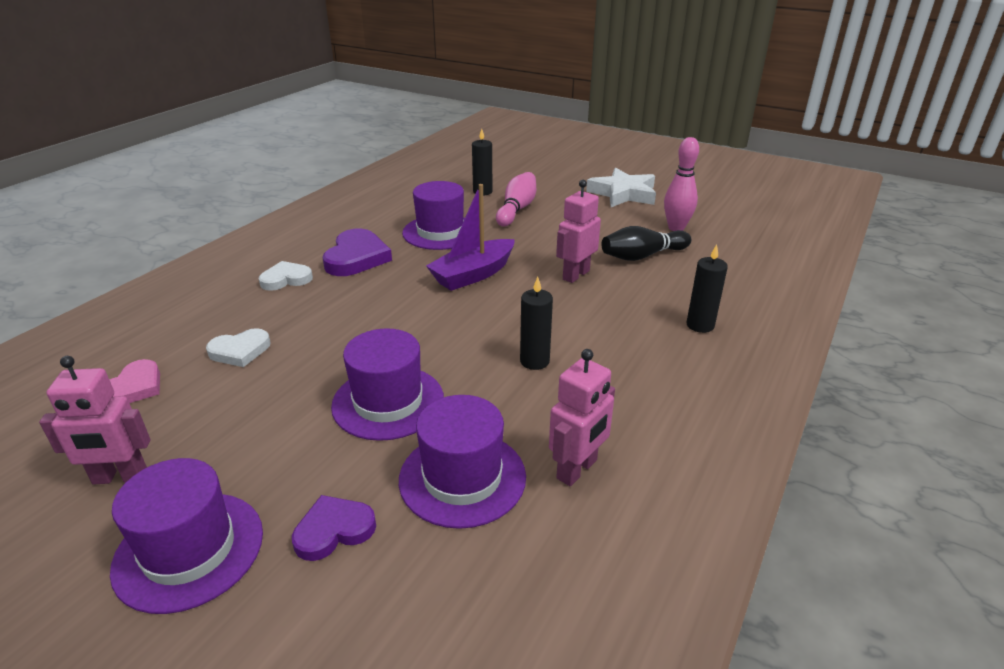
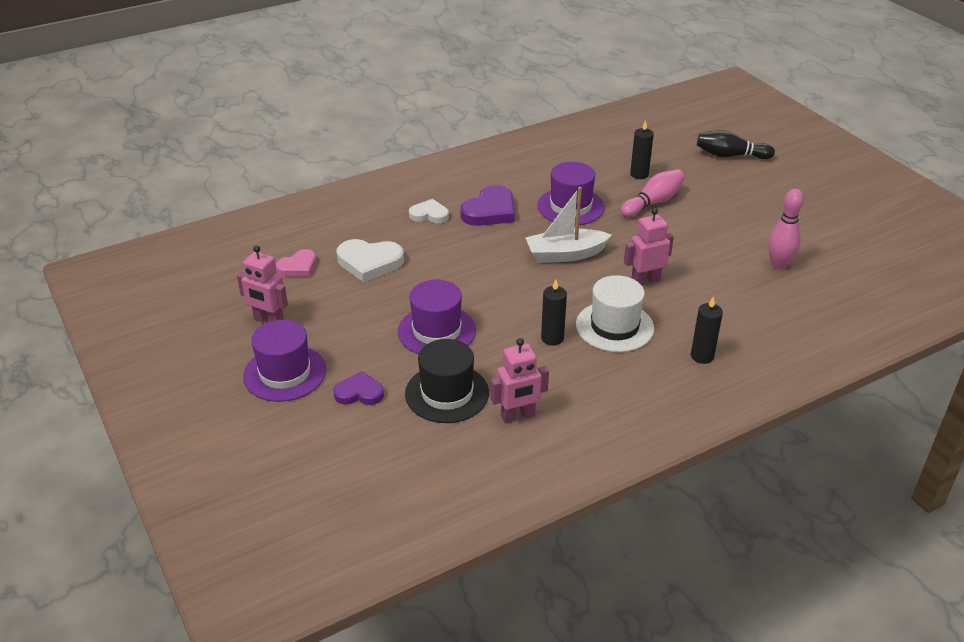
camera: 30 degrees right, 5 degrees up
(240, 351) = (369, 262): white heart -> white heart, size x1.58
(462, 478) = (447, 393): purple hat -> black hat
(473, 274) = (565, 254): purple boat -> white boat
(588, 326) = (614, 326): none -> white hat
(623, 193) = (767, 214): white star -> none
(642, 256) = (718, 282): black bowling pin -> black bowling pin (730, 156)

